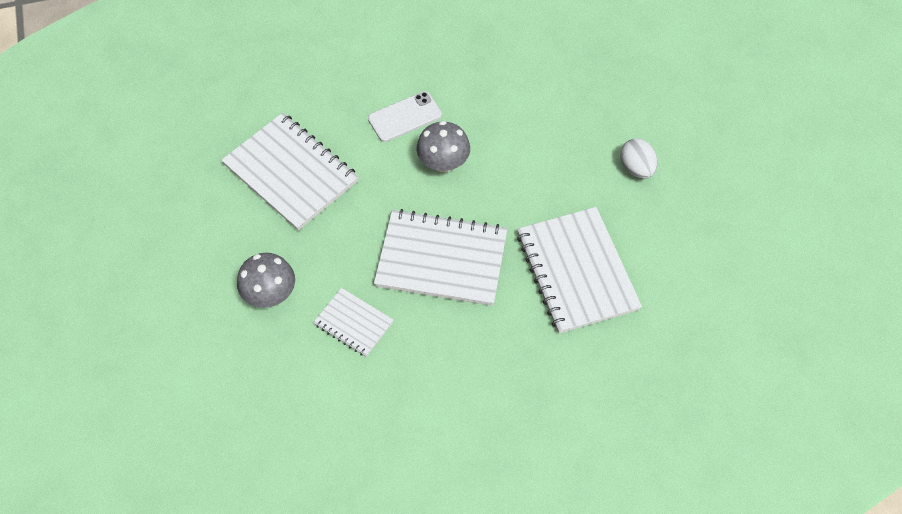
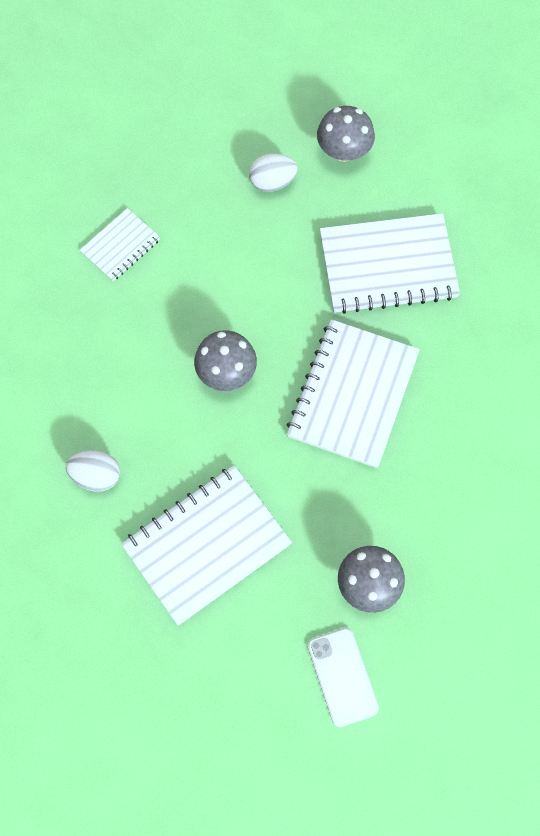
camera: 80 degrees left, 10 degrees up
(338, 91) = (96, 476): none -> white egg
(353, 323) = (418, 497): white notebook -> white notebook (120, 246)
(405, 117) = (153, 404): white phone -> white phone (342, 676)
(687, 219) = (343, 151): none -> grey mushroom

